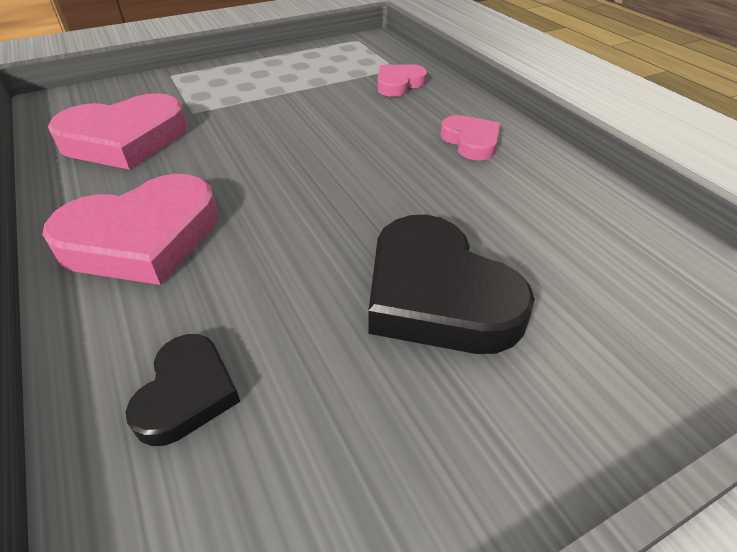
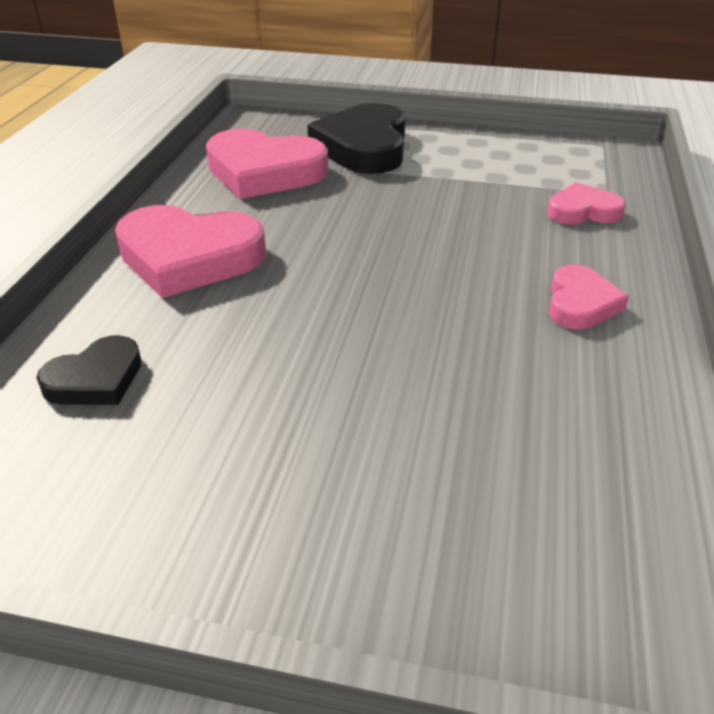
camera: 40 degrees right, 5 degrees down
(437, 295) = (347, 419): black heart -> black heart (364, 147)

